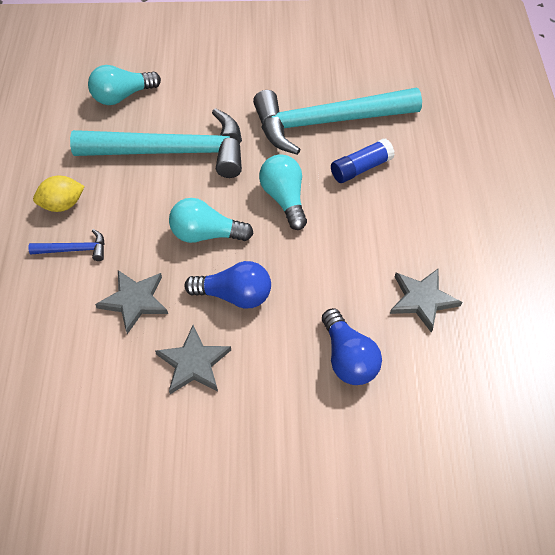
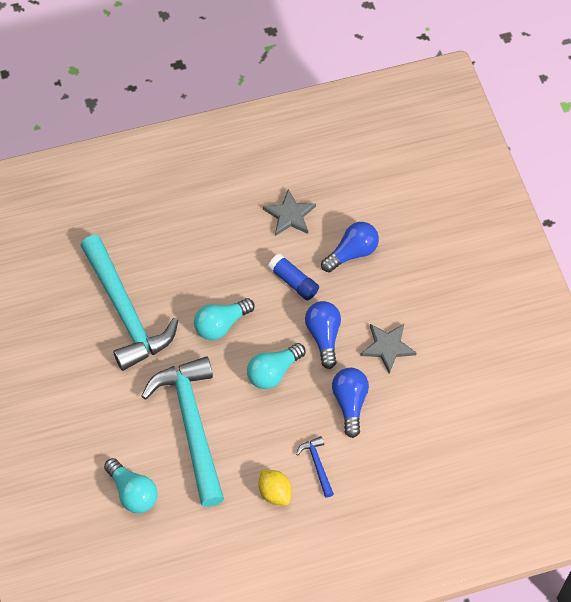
camera: 105 degrees left, 5 degrees up
(134, 301) = (350, 403): grey star -> blue light bulb
(206, 234) = (273, 372): turquoise light bulb -> turquoise light bulb turned 60 degrees clockwise
(361, 168) = (173, 276): blue glue stick -> blue glue stick (293, 281)

